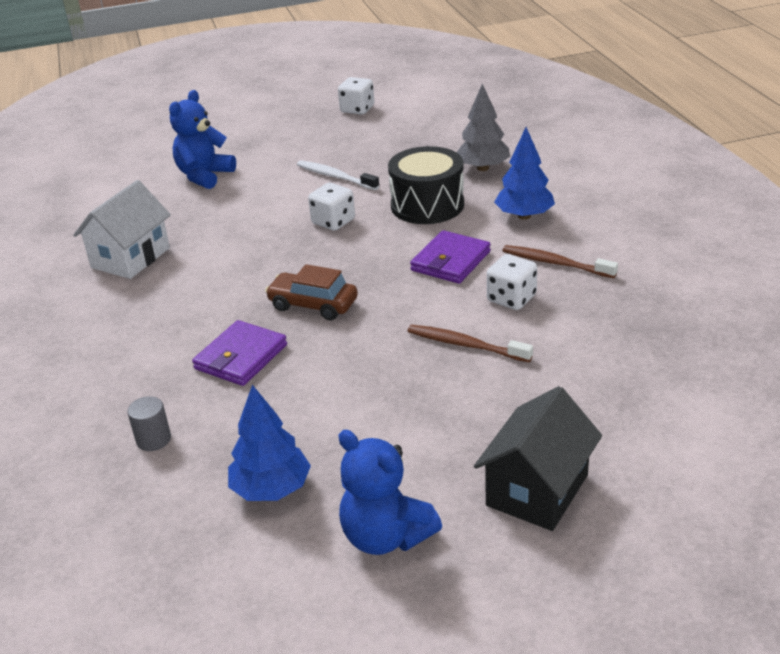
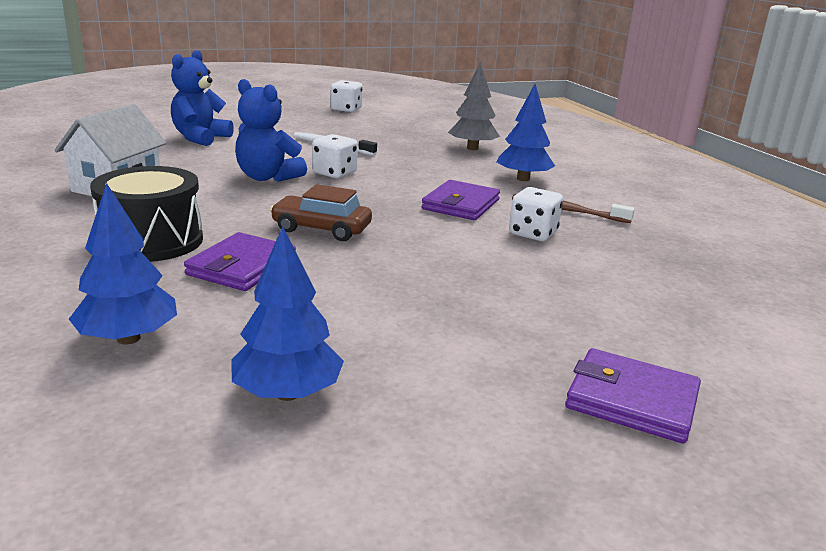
camera: 10 degrees left, 10 degrees down
(153, 439) = (128, 338): grey cylinder -> blue tree
(386, 536) = (452, 449): blue teddy bear -> blue teddy bear (267, 177)
(427, 205) = (426, 167): black drum -> black drum (152, 241)
(465, 345) = (497, 266): brown toothbrush -> none
(537, 490) = (632, 400): black house -> purple wallet

